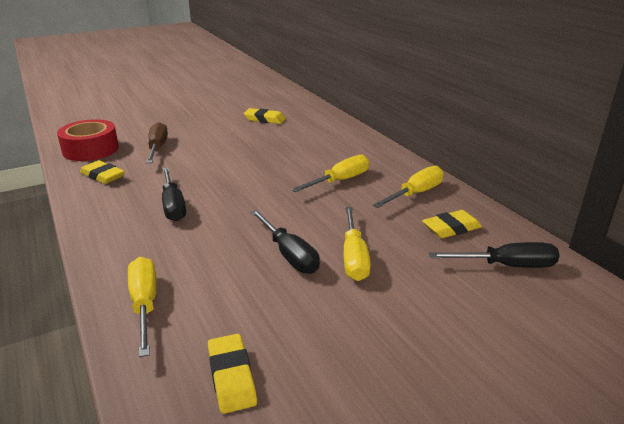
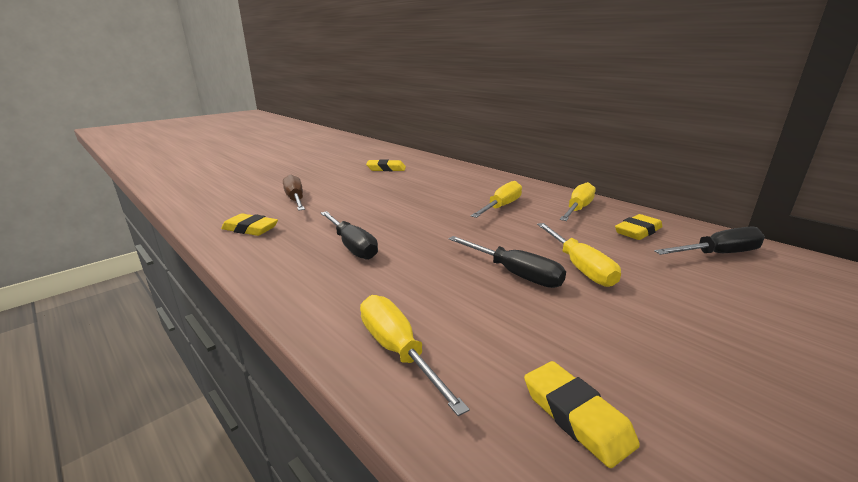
camera: 15 degrees left, 5 degrees down
(91, 149) = (220, 207): red tape -> none

